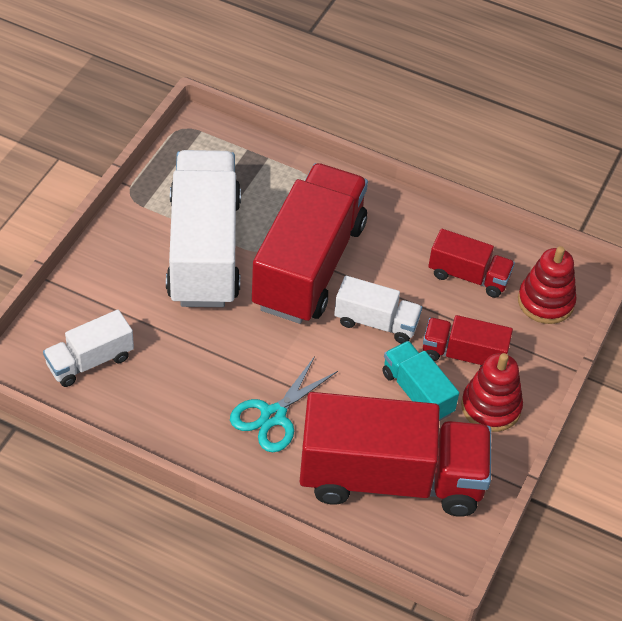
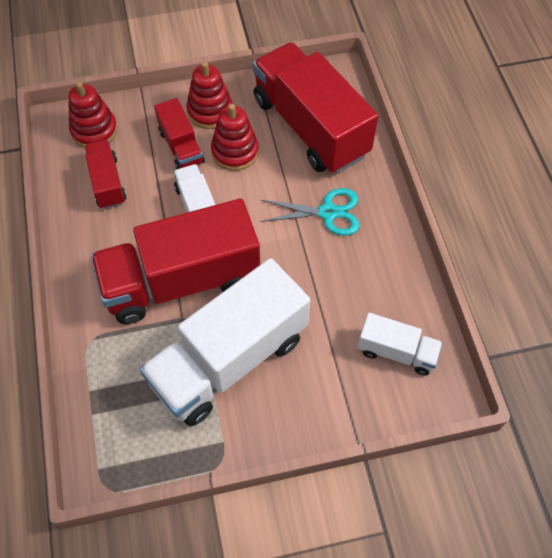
camera: 125 degrees left, 10 degrees up
(417, 393) = (235, 152): turquoise truck -> red stacking toy

